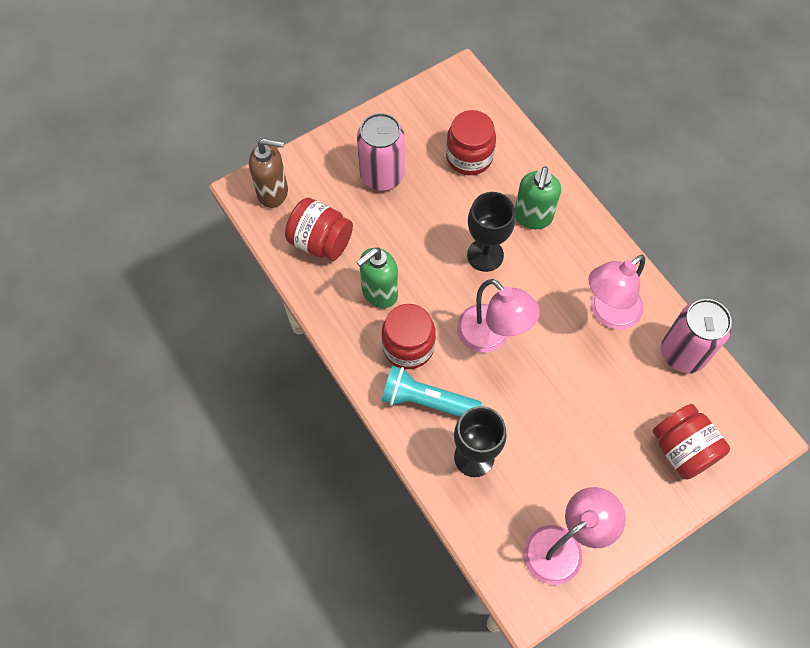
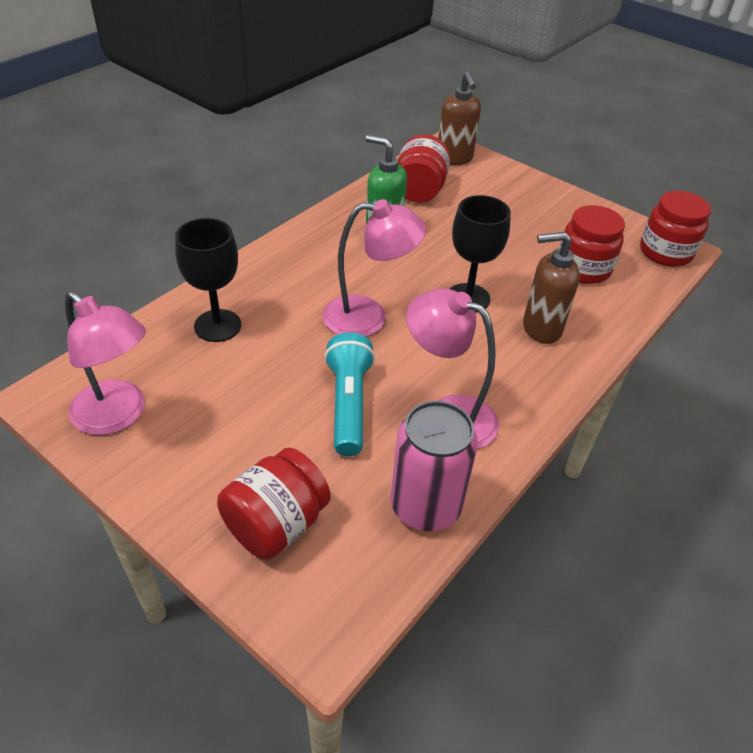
camera: 70 degrees right, 20 degrees down
(382, 175) = (517, 215): pink can -> none
(408, 346) = (331, 260): red jar -> red jar (665, 252)
(427, 401) = (273, 282): turquoise flashlight -> turquoise flashlight (348, 404)
(491, 337) = (368, 318): pink lamp -> pink lamp turned 120 degrees counterclockwise
(532, 217) = (541, 328): green soap dispenser -> brown soap dispenser

